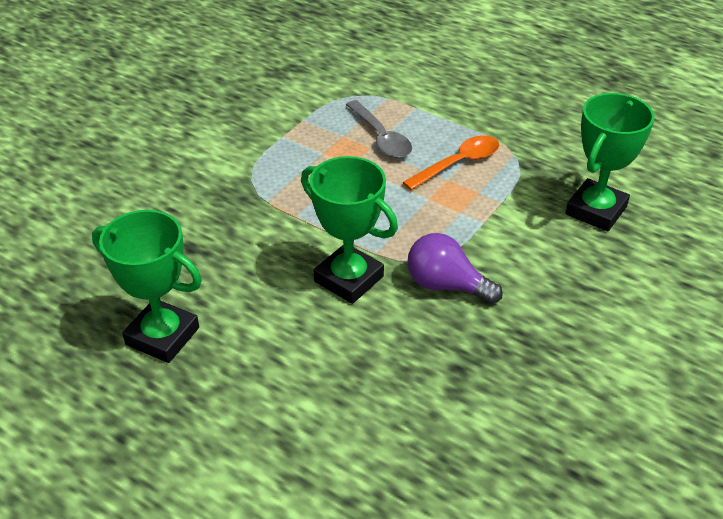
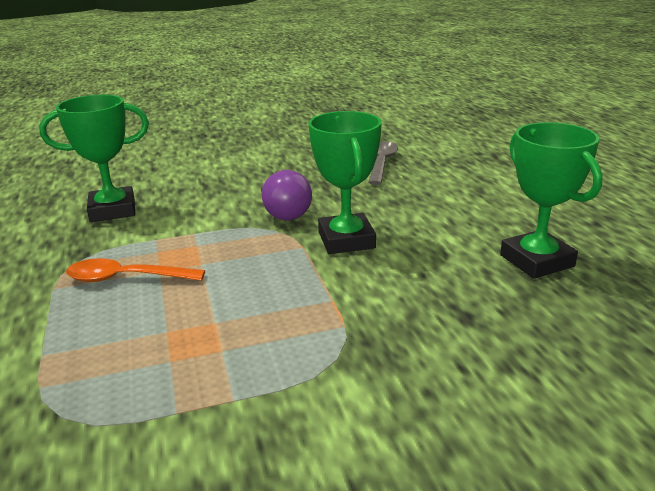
camera: 140 degrees left, 15 degrees down
(381, 137) = (138, 337): grey spoon -> grey spoon (381, 163)

